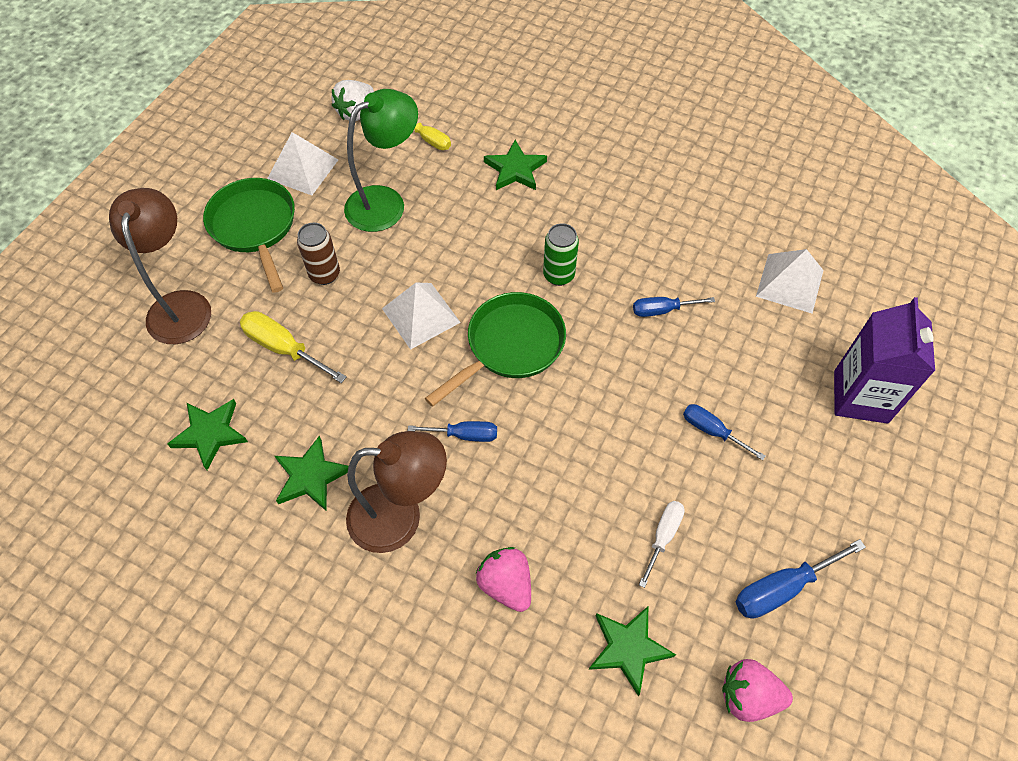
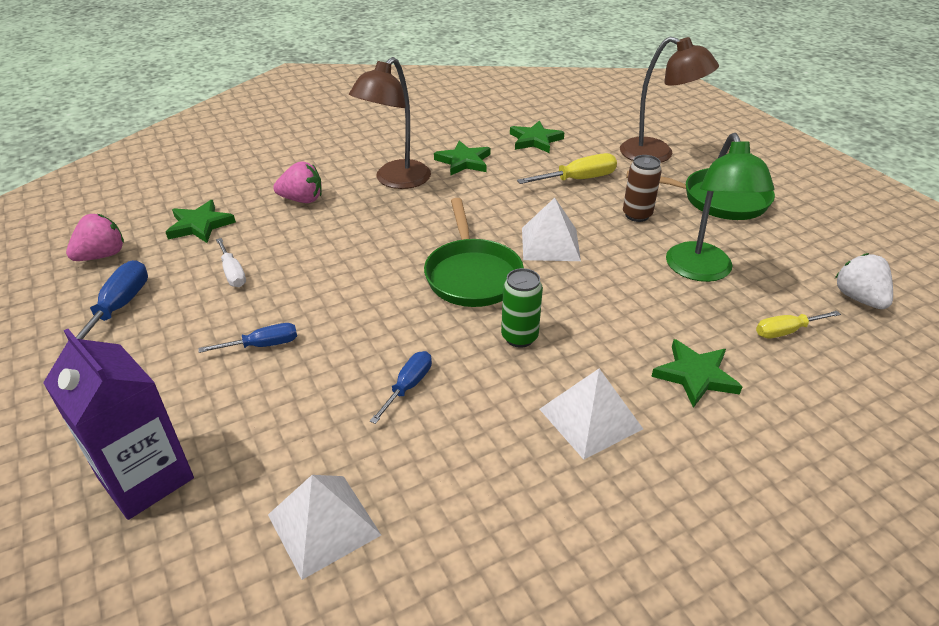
camera: 125 degrees right, 20 degrees down
(303, 169) = (781, 242): white pyramid -> white pyramid (590, 418)
(464, 435) = (421, 224): blue screwdriver -> none

